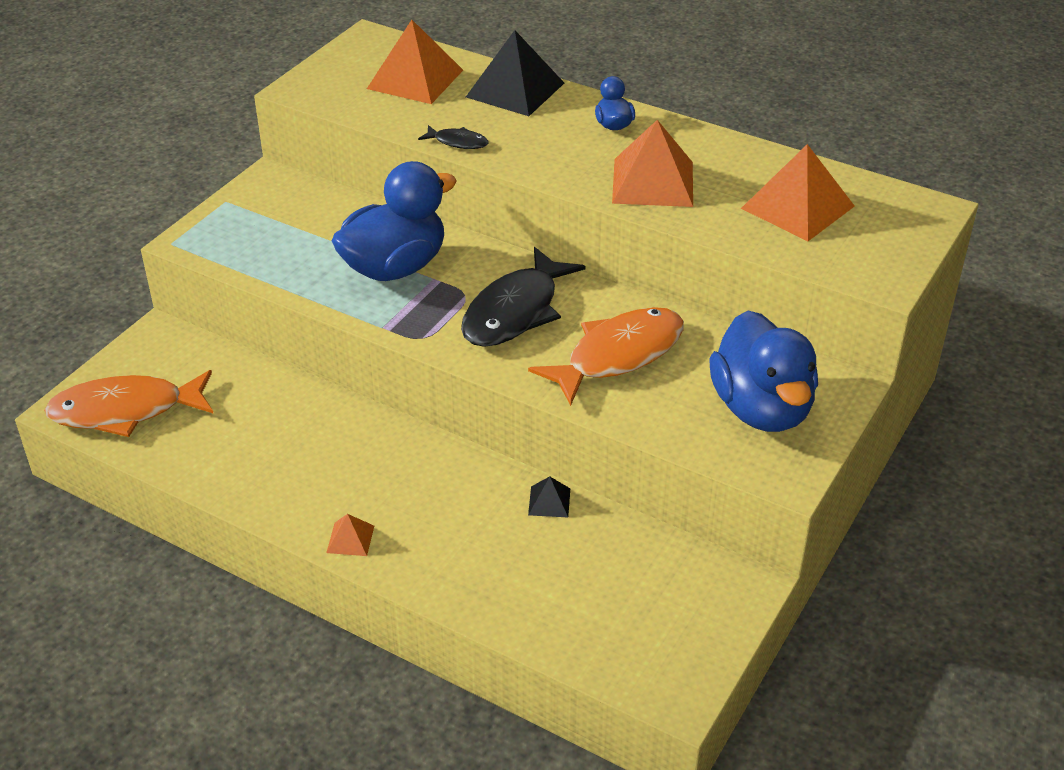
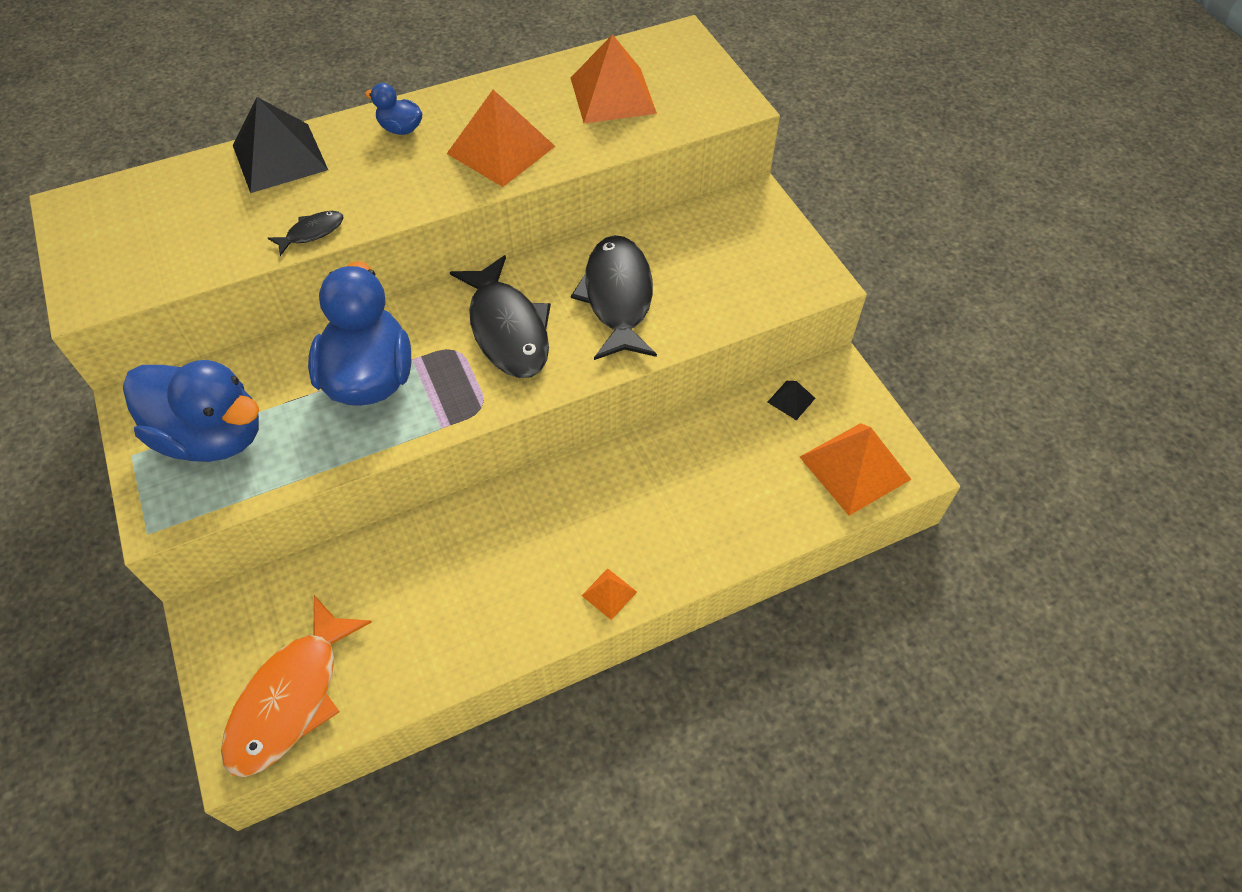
camera: 55 degrees left, 15 degrees up
(415, 79) = (180, 210): orange pyramid -> orange pyramid (854, 468)
(549, 501) = (673, 437): black pyramid -> black pyramid (791, 400)
(618, 355) = (618, 297): orange fish -> black fish
(761, 409) = (743, 254): blue duck -> blue duck (213, 436)

